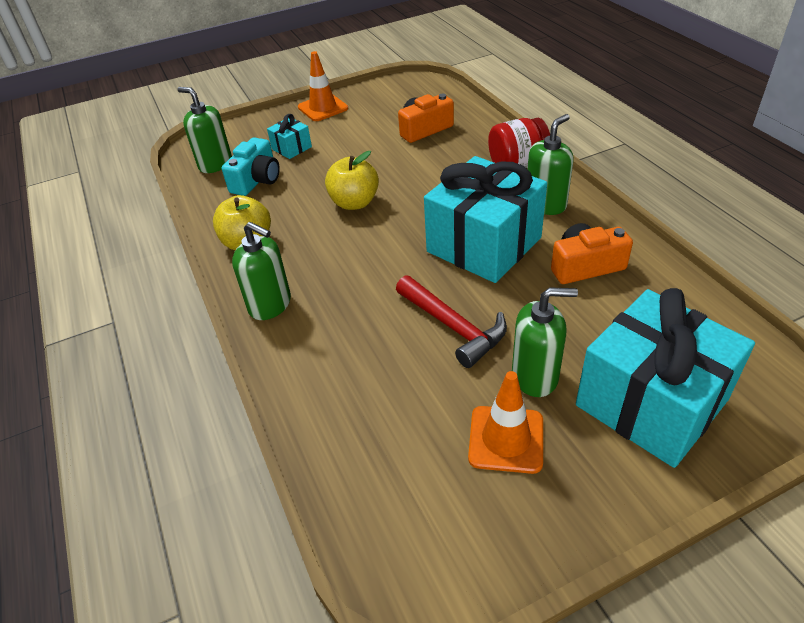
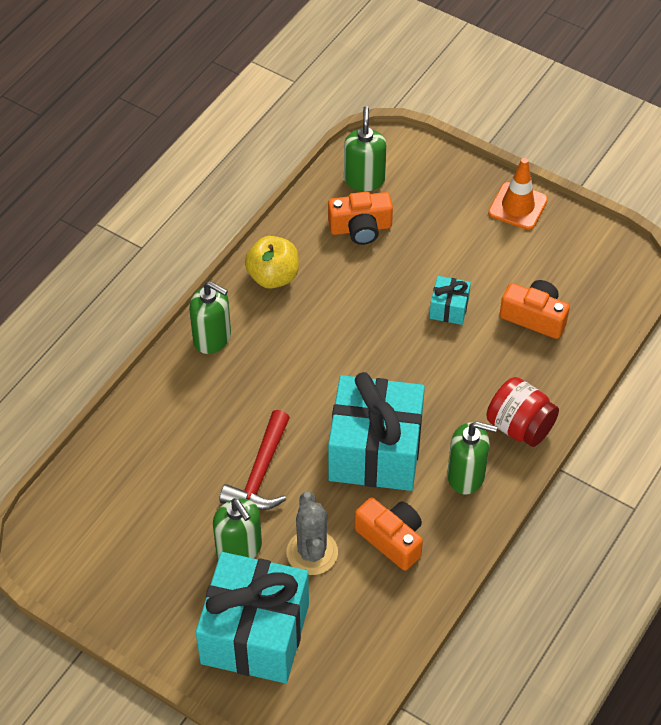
camera: 55 degrees right, 10 degrees up
(257, 180) = (360, 228): turquoise camera -> orange camera
(270, 305) = (212, 338): green soap dispenser -> green soap dispenser turned 60 degrees counterclockwise
(291, 148) = (428, 223): turquoise gift -> turquoise gift (449, 308)
(354, 203) = (374, 323): yellow apple -> none
(506, 439) = (170, 554): orange traffic cone -> none
(570, 323) = (312, 552): none -> grey cactus

